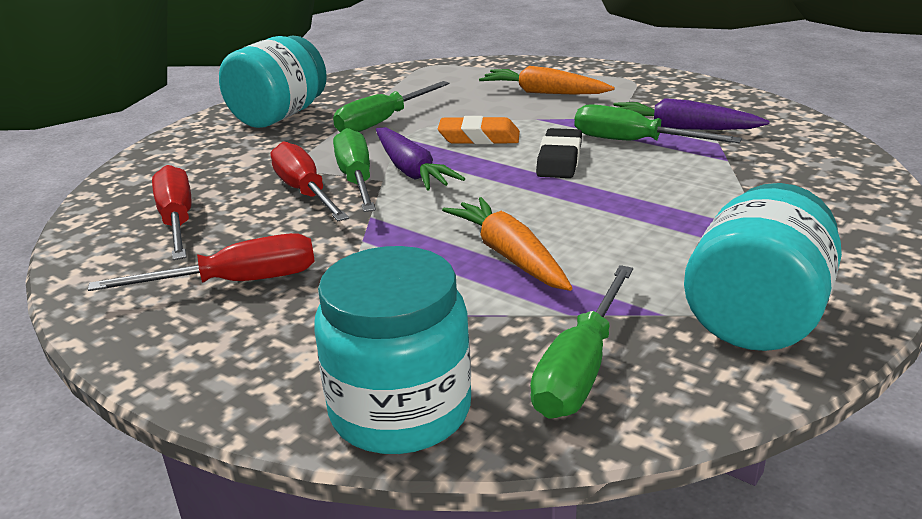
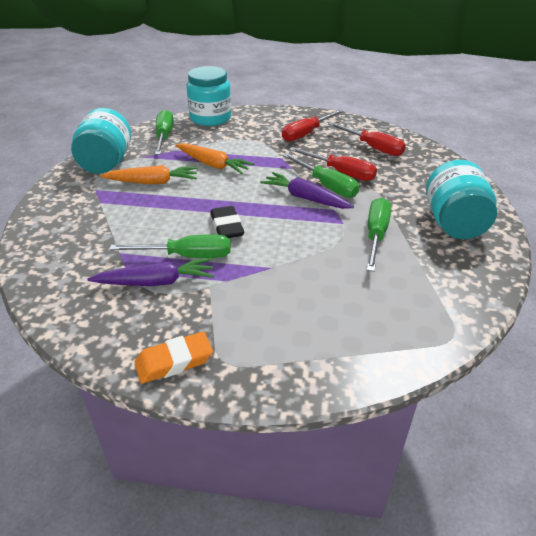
camera: 150 degrees right, 10 degrees up
(479, 138) = (294, 235): orange eraser -> orange eraser (174, 361)
(544, 93) = (293, 309): orange carrot -> orange carrot (152, 182)

